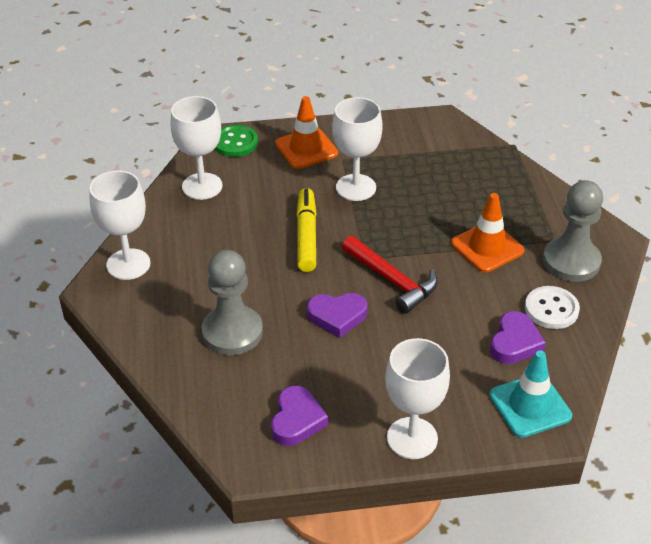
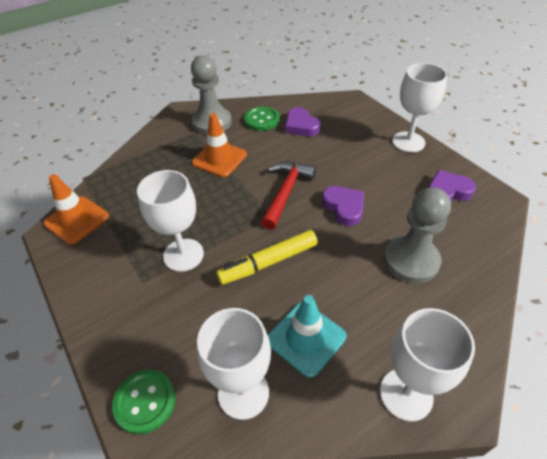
camera: 115 degrees left, 5 degrees up
(306, 148) = (134, 320): orange traffic cone -> orange traffic cone (77, 220)
(515, 342) = (301, 126): purple heart -> purple heart turned 120 degrees counterclockwise
(530, 406) = (344, 110): turquoise traffic cone -> turquoise traffic cone (306, 338)
(551, 309) = (262, 120): white button -> green button

